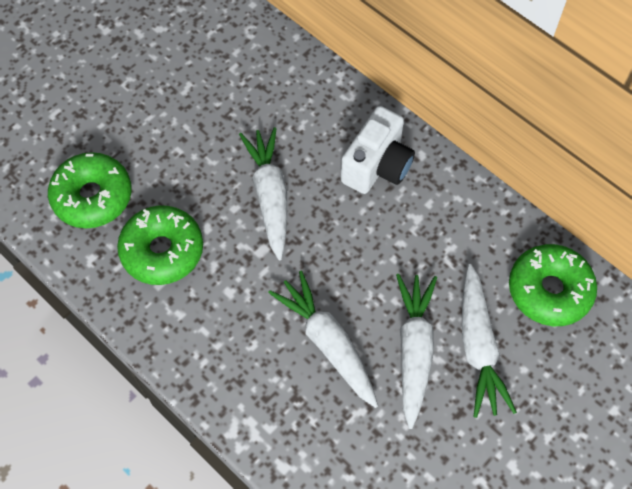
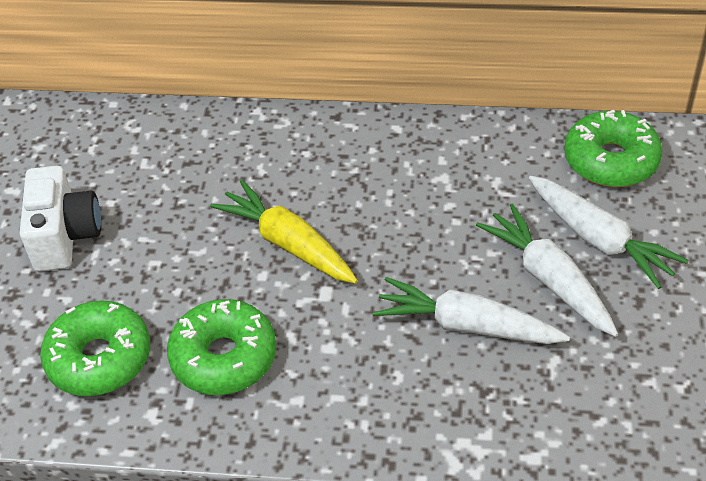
camera: 35 degrees left, 15 degrees down
(270, 196) = (288, 243): white carrot -> yellow carrot
(377, 166) = (366, 159): white camera -> white camera (65, 237)

